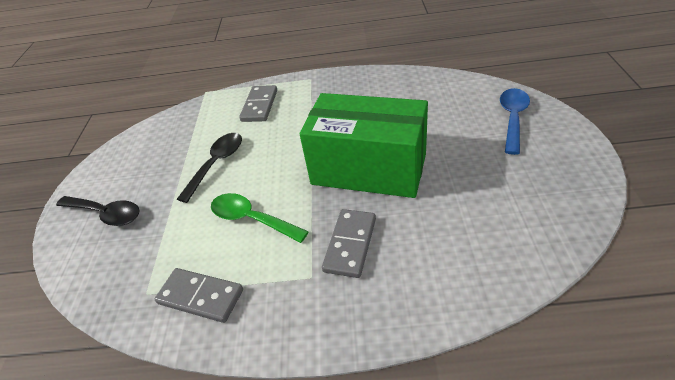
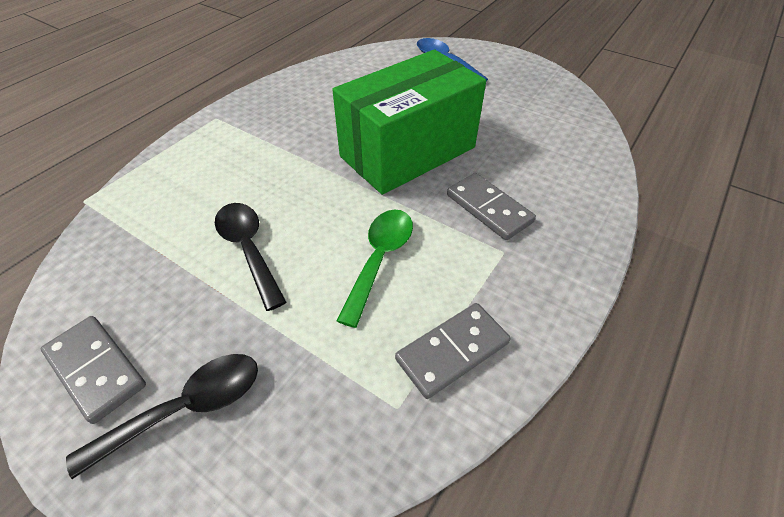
camera: 60 degrees left, 5 degrees up
(251, 219) = (380, 259): green spoon -> green spoon turned 135 degrees clockwise
(260, 106) = (198, 171): grey domino -> grey domino (96, 369)

